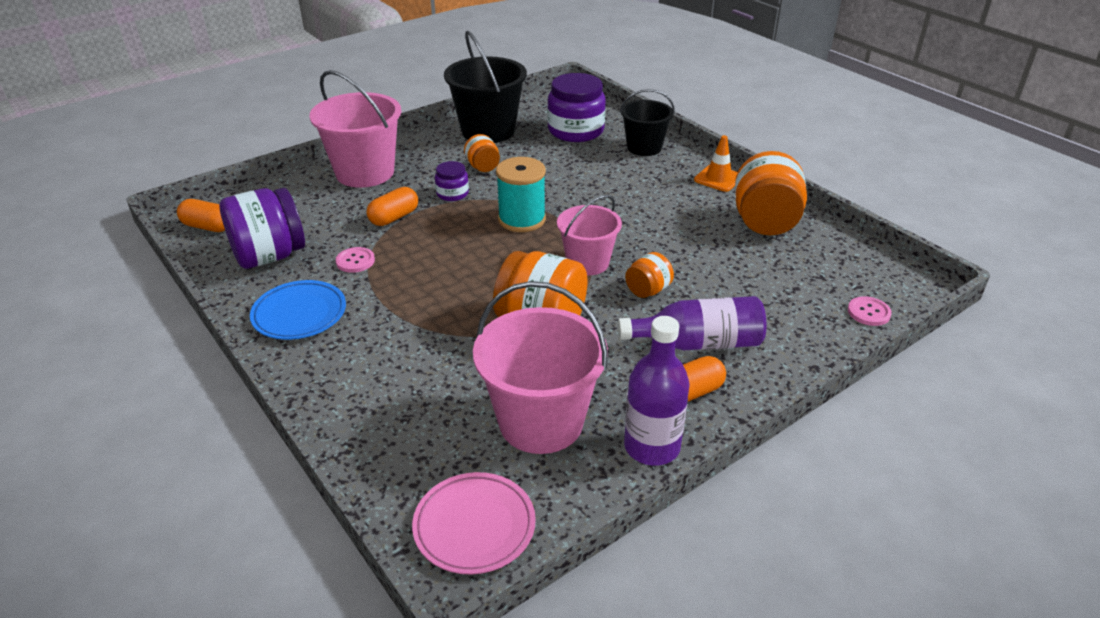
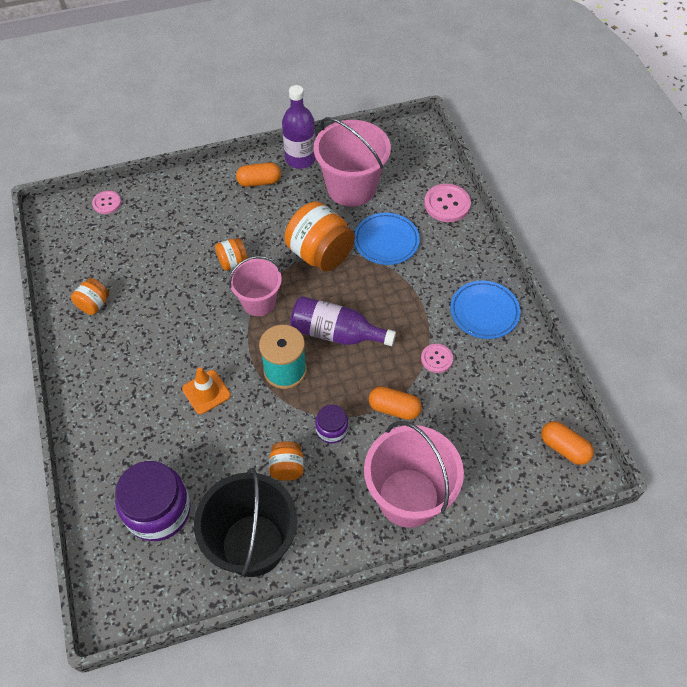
camera: 160 degrees left, 20 degrees up
(269, 256) = (507, 387): purple jar -> none
(372, 437) = (447, 204): none -> pink button
(394, 217) = (394, 408): orange capsule -> orange capsule turned 45 degrees clockwise
(455, 361) = (386, 241): none -> blue plate
(474, 526) = (405, 146): pink plate -> none
(644, 147) = (110, 450): black bucket -> none
(698, 343) = (230, 212): purple bottle -> purple bottle (336, 333)
(718, 178) = (81, 374): orange traffic cone -> orange traffic cone (206, 392)
(765, 222) = (94, 304): orange jar -> orange jar, size x0.51

